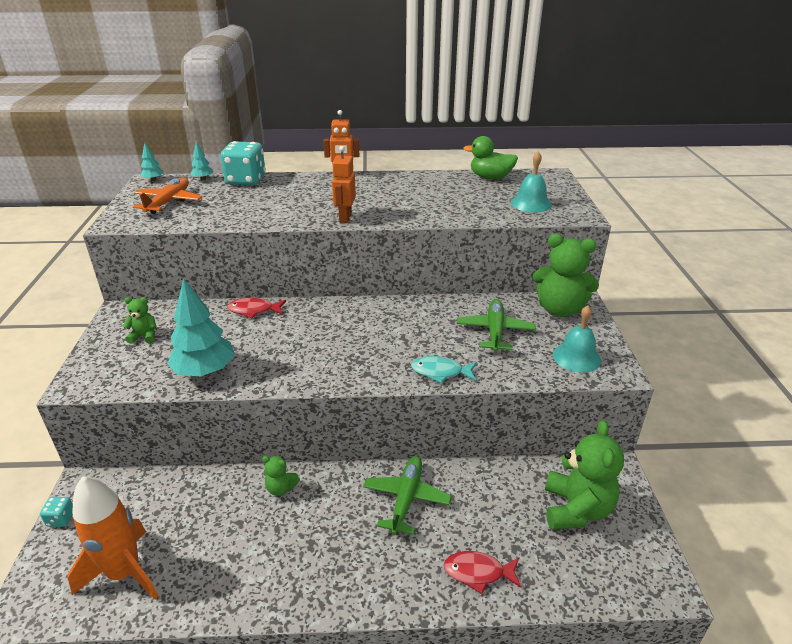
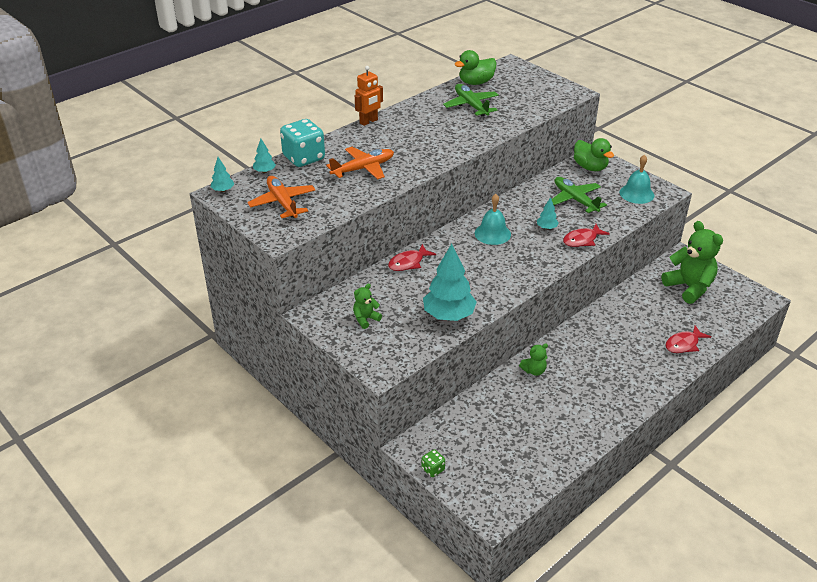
camera: 40 degrees left, 5 degrees up
(61, 519) = (433, 469): turquoise dice -> green dice
(124, 573) = (518, 463): orange rocket -> none
(270, 203) = (363, 169): none -> orange plane
(345, 218) = (438, 157): orange robot -> none
(406, 499) = (606, 333): green plane -> green plane (471, 106)
(423, 342) = (546, 228): none -> turquoise tree
(440, 372) = (582, 240): turquoise fish -> red fish
(531, 203) = (533, 95): turquoise bell -> turquoise bell (492, 233)
(559, 309) = (590, 167): green teddy bear -> green duck

